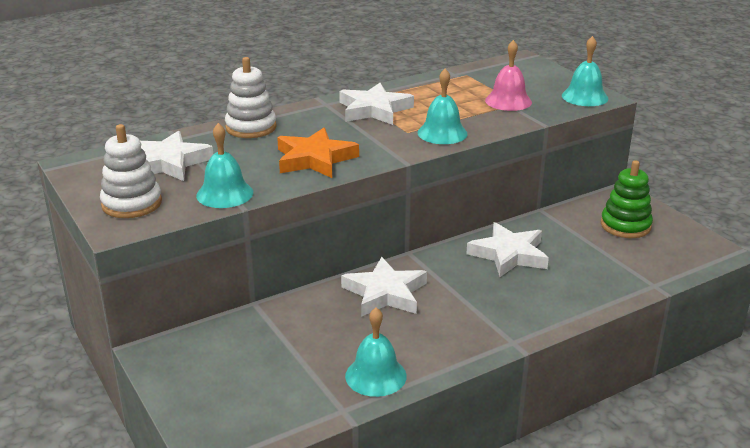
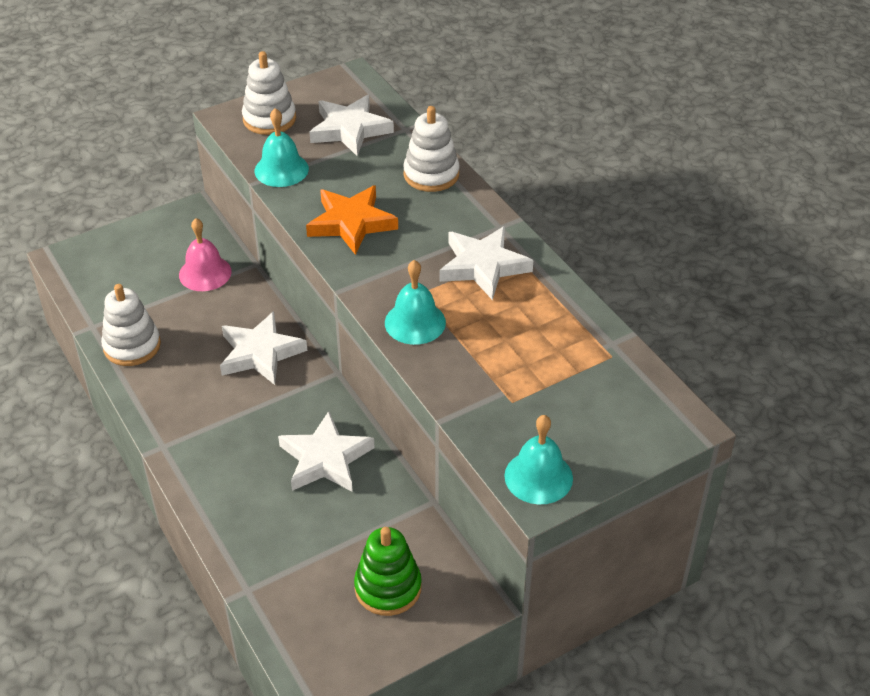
camera: 90 degrees right, 15 degrees up
(375, 376) = (132, 346): turquoise bell -> white stacking toy
(508, 101) = (517, 391): pink bell -> pink bell (205, 273)

